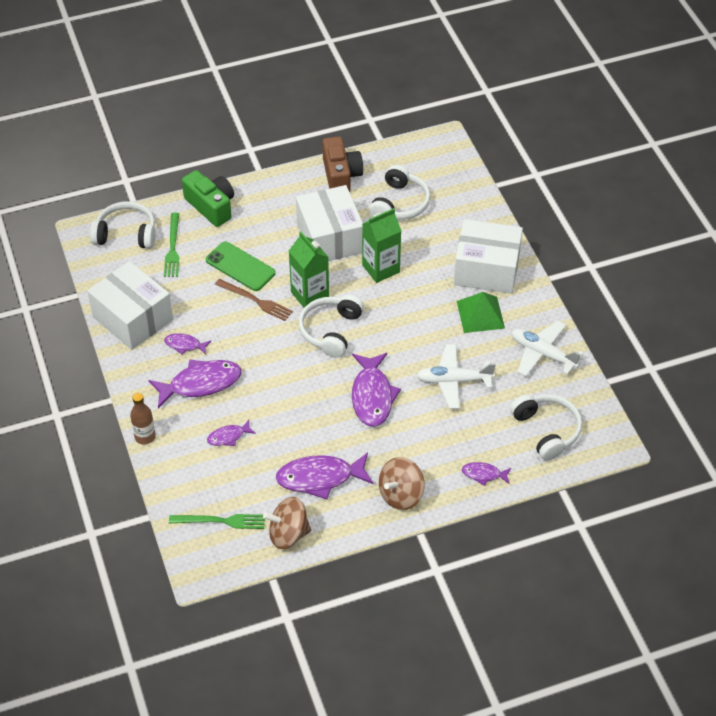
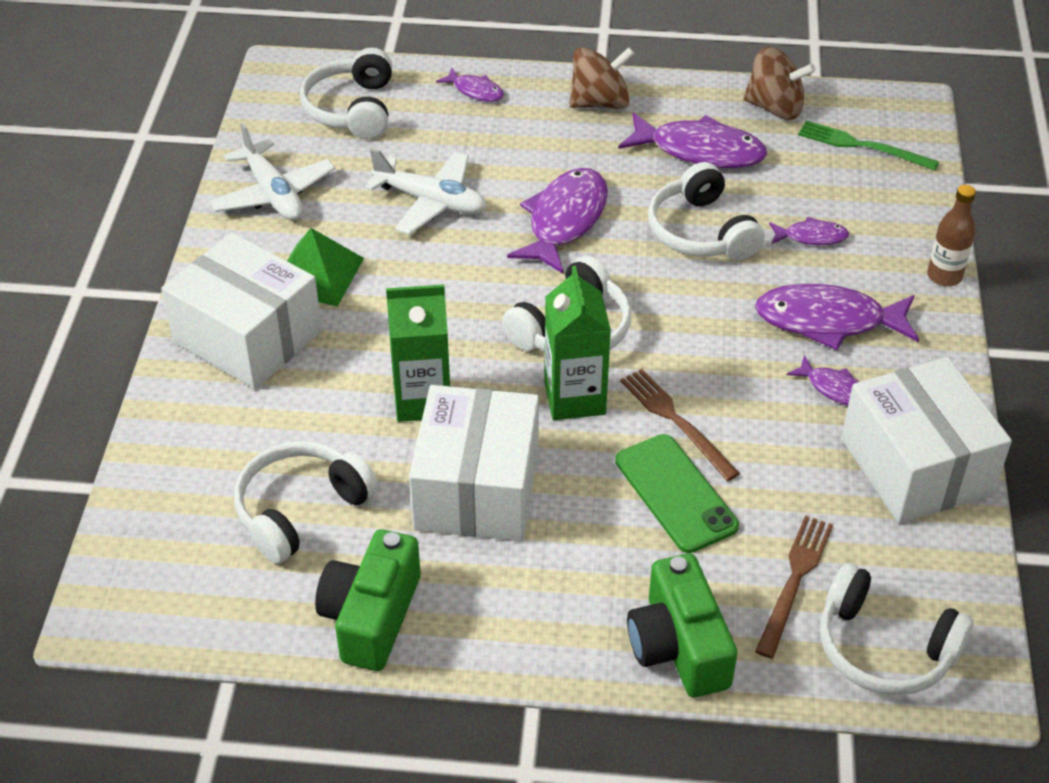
camera: 155 degrees left, 5 degrees down
(172, 247) = (794, 581): green fork -> brown fork
(292, 417) = (700, 232): none -> white headphones
(341, 175) = (371, 616): brown camera -> green camera

